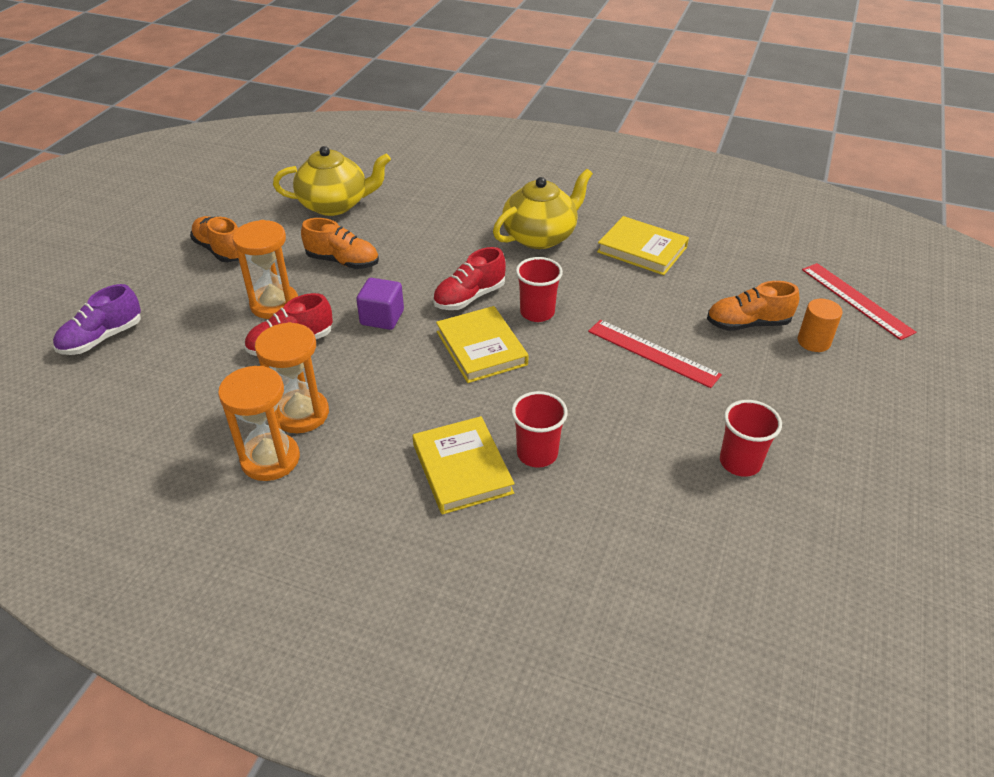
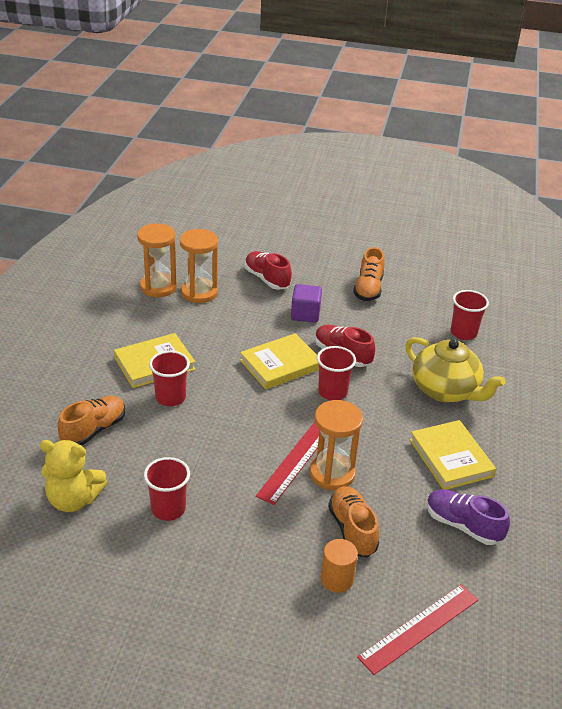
camera: 80 degrees right, 5 degrees down
(102, 338) = (257, 210): purple shoe -> purple shoe (463, 525)
(221, 250) = (363, 235): orange shoe -> orange shoe (93, 430)
(274, 304) = (308, 266): orange hourglass -> orange hourglass (332, 474)
(335, 205) = (444, 275): yellow teapot -> none
(446, 210) = (463, 333): none -> red cup
(642, 249) = (451, 458): yellow book -> yellow book turned 45 degrees counterclockwise
(737, 557) = (73, 500): none -> yellow teddy bear

